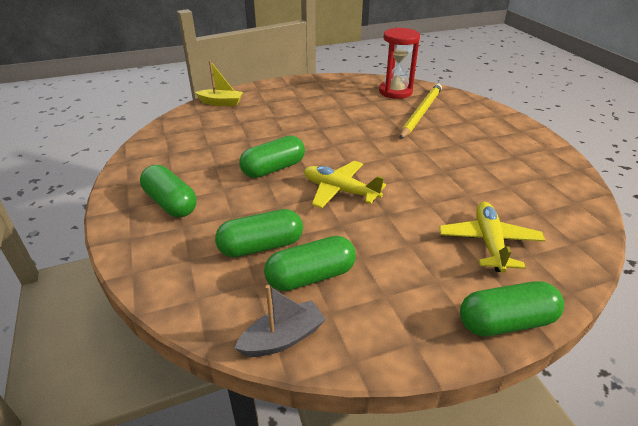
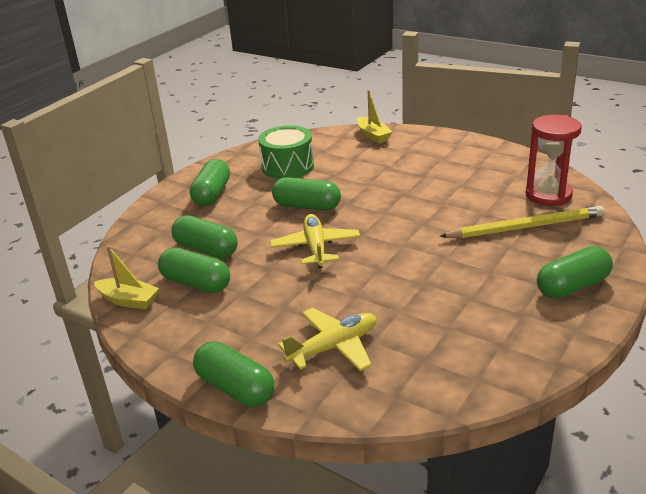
camera: 55 degrees right, 5 degrees down
(196, 150) = (287, 166): none -> green drum
(283, 338) = (128, 300): grey boat -> yellow boat
(502, 129) = (572, 286): none -> green capsule

